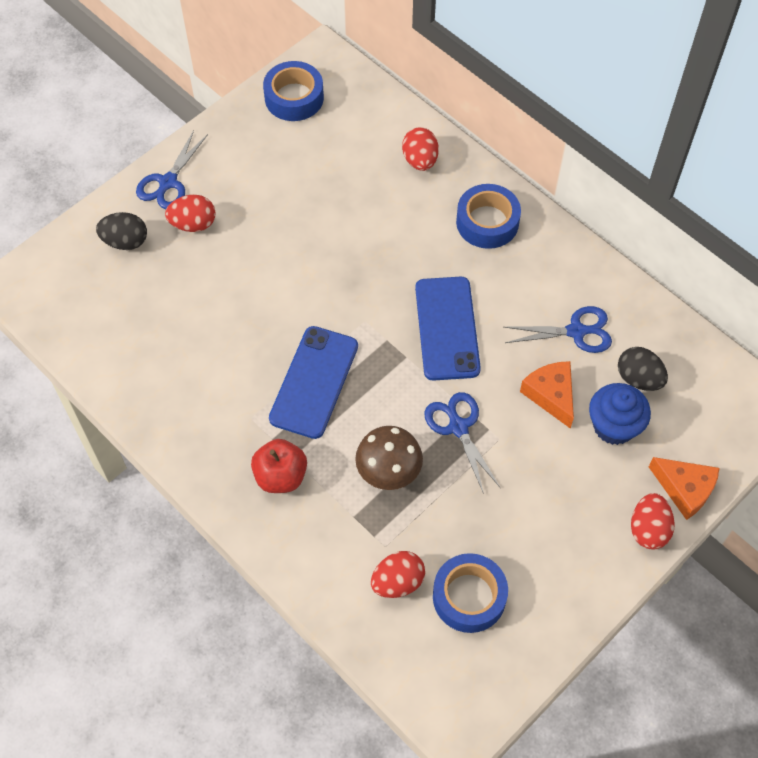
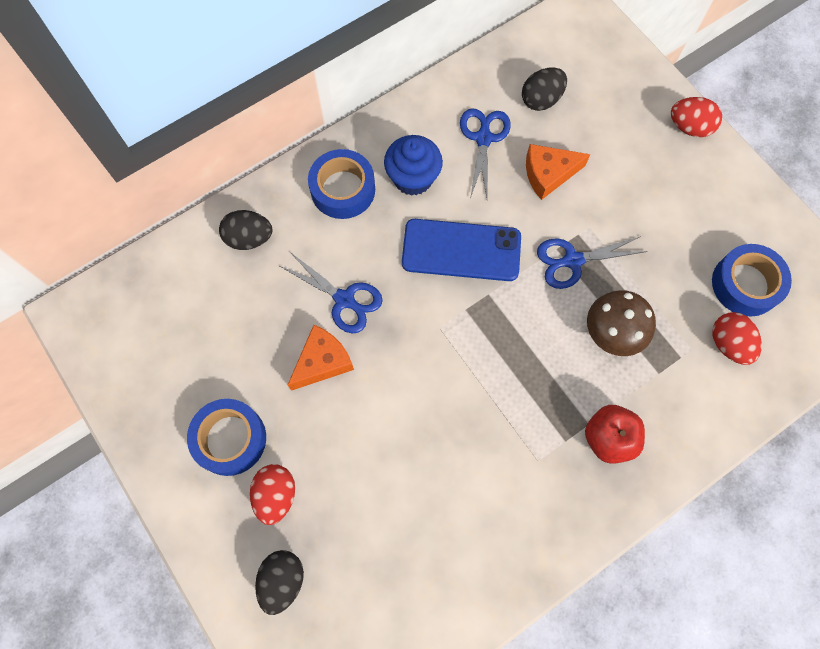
camera: 80 degrees left, 10 degrees up
(168, 183) = (208, 520): blue scissors -> blue scissors (345, 300)
(294, 98) = (124, 356): blue tape -> blue tape (230, 439)
(314, 382) = (504, 389): blue phone -> none
(420, 160) = (249, 238): red egg -> black egg
(614, 426) = (587, 130): blue cupcake -> blue cupcake (413, 178)
(685, 489) = (654, 91): orange cheese -> orange cheese (322, 362)

